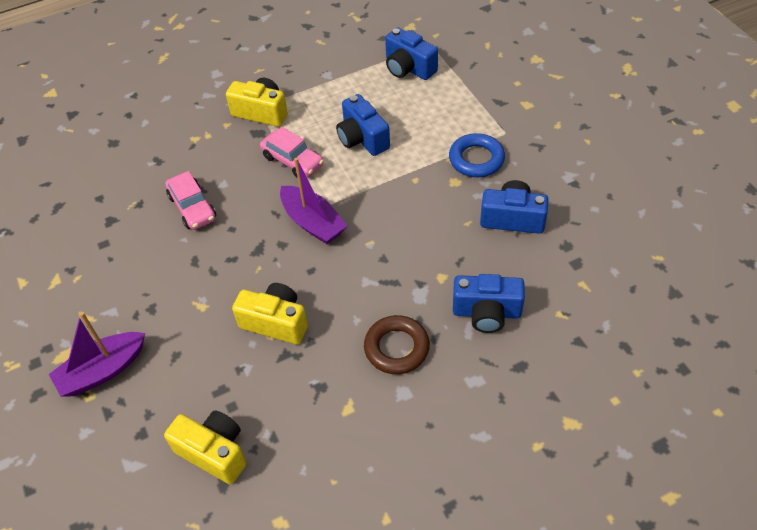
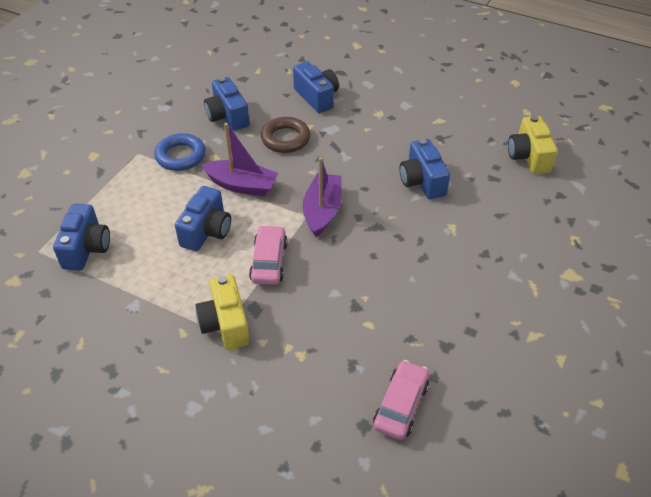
camera: 130 degrees left, 5 degrees down
(102, 371) = (553, 244): purple boat -> purple boat (241, 185)
(192, 207) = (377, 295): pink car -> pink car (400, 405)
(275, 322) = (422, 181): yellow camera -> blue camera
(396, 348) = (380, 120): brown ring -> brown ring (285, 139)

